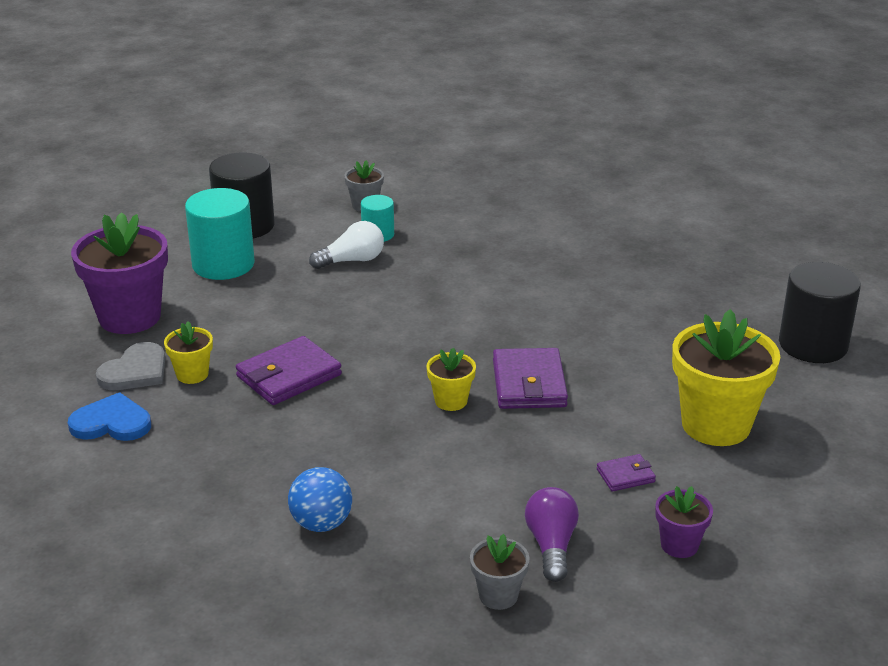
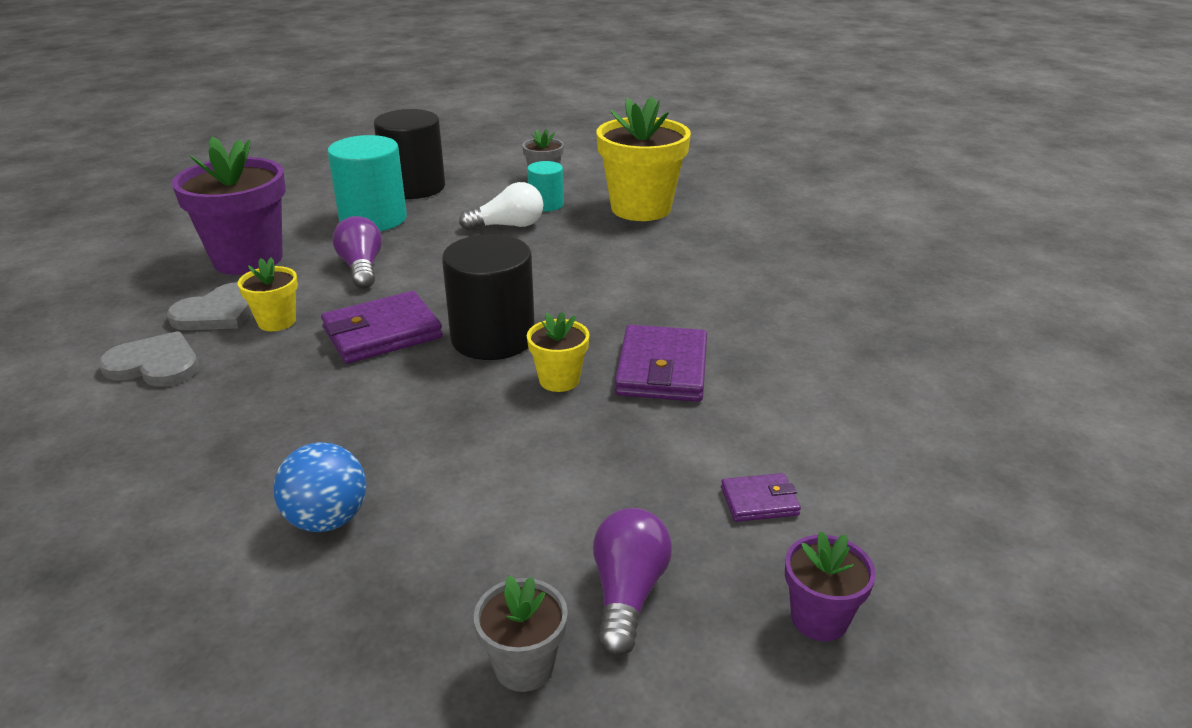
camera: 10 degrees right, 0 degrees up
(111, 423) = (155, 365): blue heart -> grey heart
(239, 316) = (361, 268): none -> purple light bulb
(716, 425) = (897, 445): yellow flower pot -> yellow flower pot (641, 208)
(813, 345) = (1036, 358): black cylinder -> black cylinder (493, 338)

